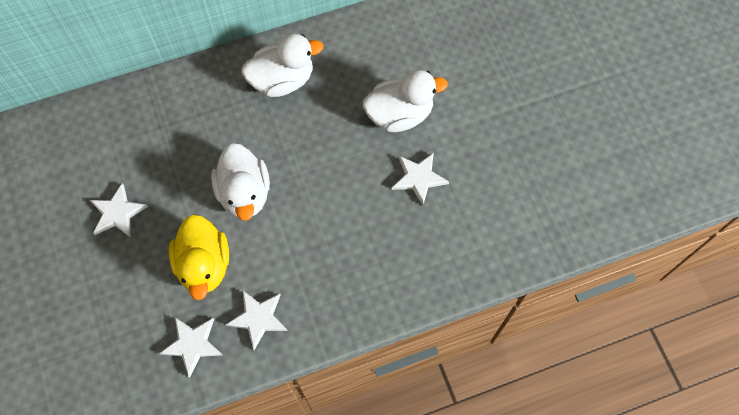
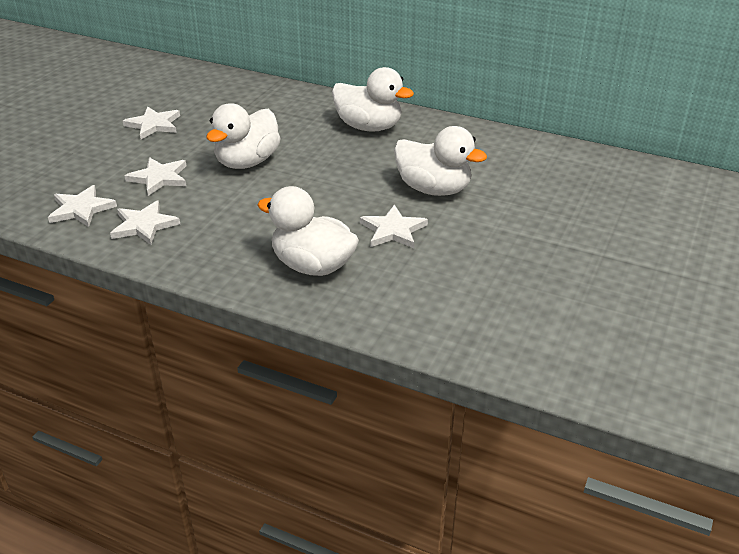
camera: 45 degrees right, 30 degrees down
(204, 265) = (159, 178): yellow duck -> white star
(409, 254) = (313, 266): none -> white duck

